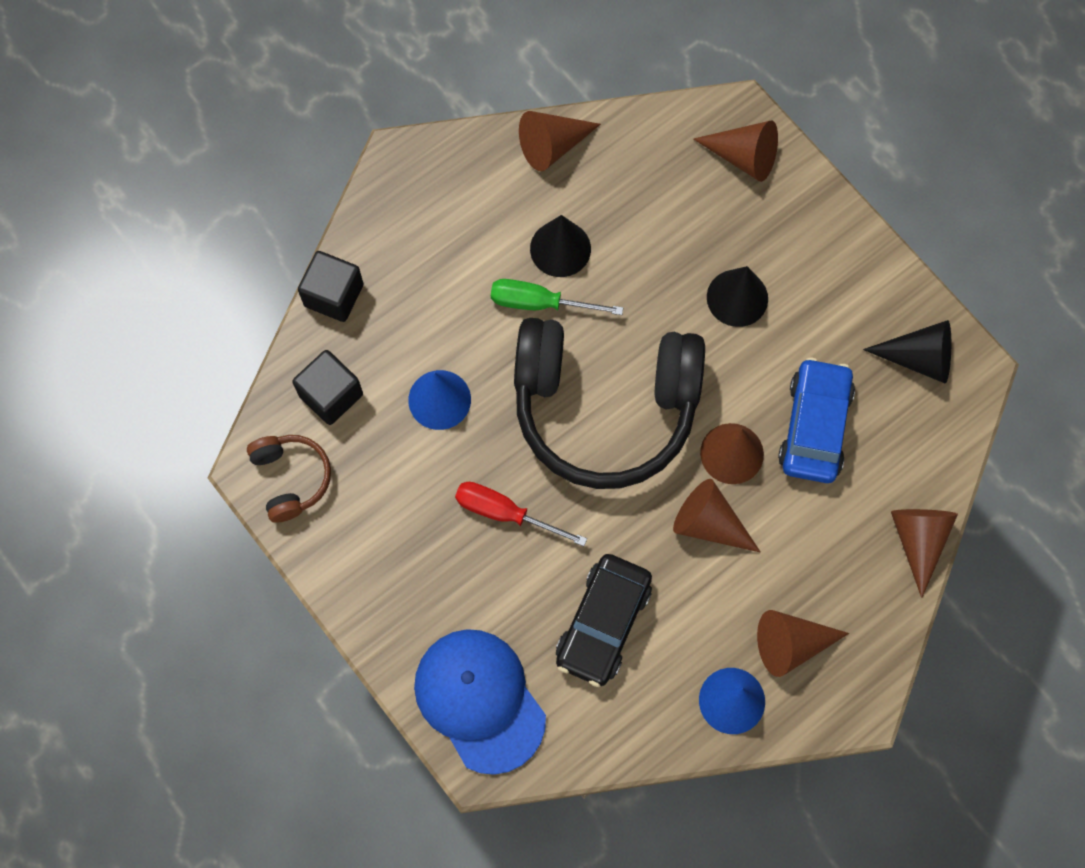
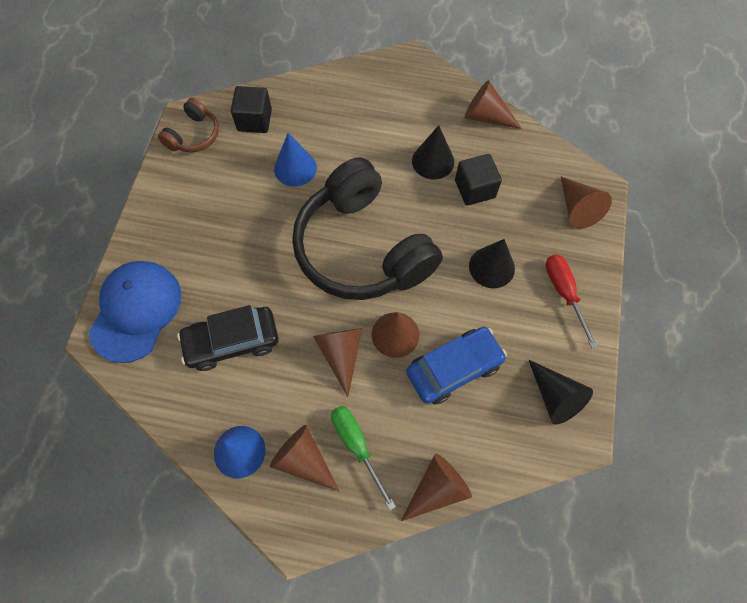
camera: 50 degrees right, 5 degrees down
(334, 295) = (309, 84): black cube -> black cube (475, 189)
(505, 513) = (257, 244): red screwdriver -> red screwdriver (564, 293)
(540, 303) = (393, 174): green screwdriver -> green screwdriver (356, 446)

